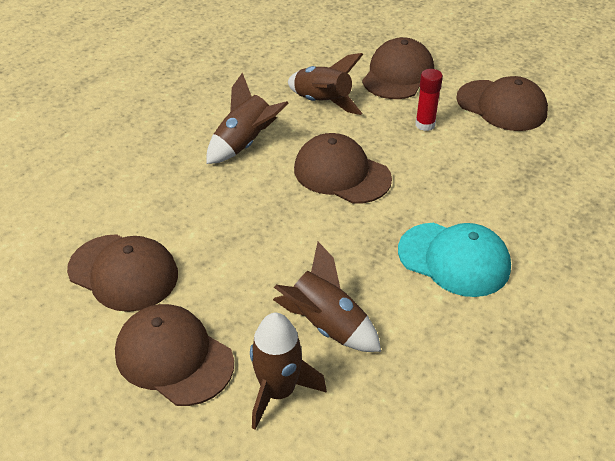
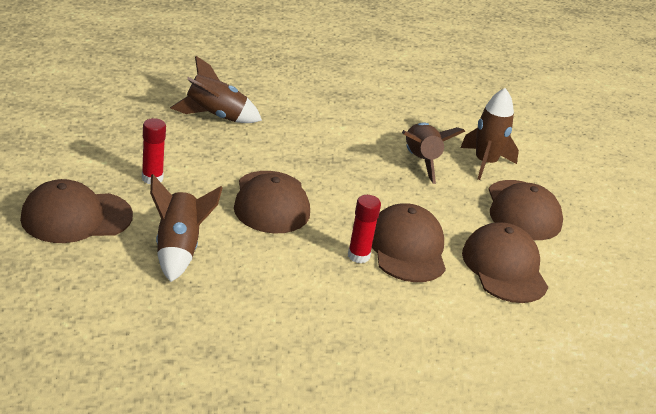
camera: 135 degrees left, 10 degrees down
(230, 187) = (358, 256): none -> red glue stick
(245, 144) = (295, 273): brown rocket -> brown rocket (215, 116)
(454, 259) = (302, 128): turquoise cap -> none
(501, 105) = (78, 145): brown cap -> brown cap (407, 248)

